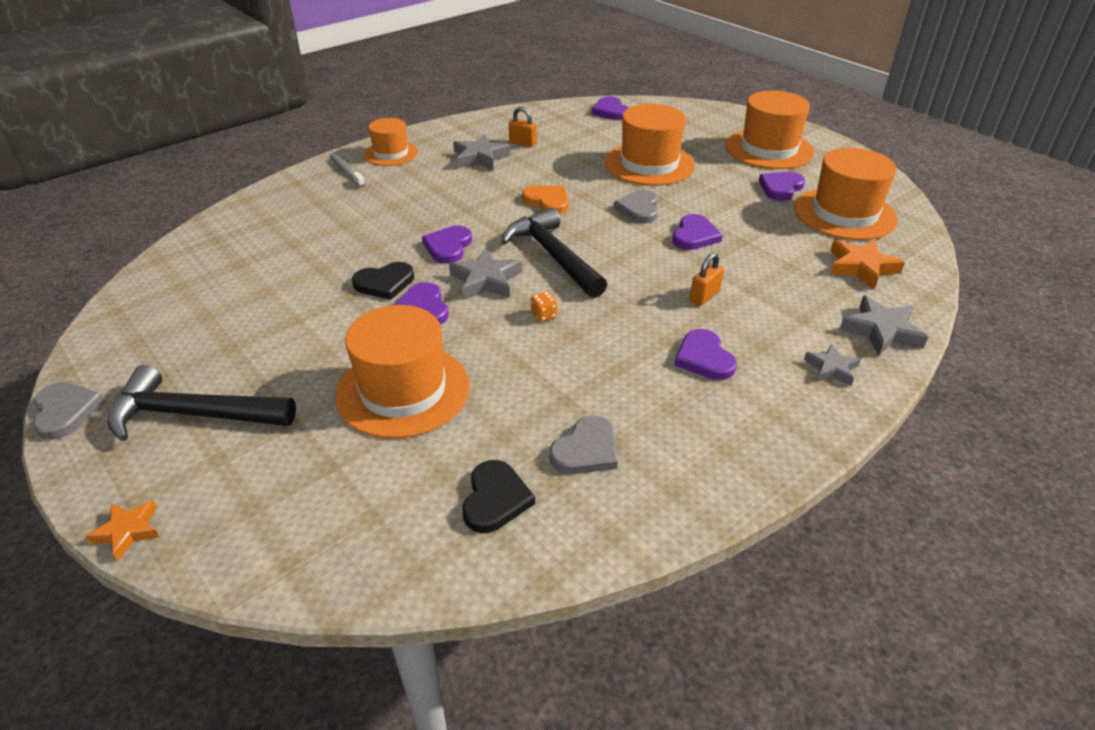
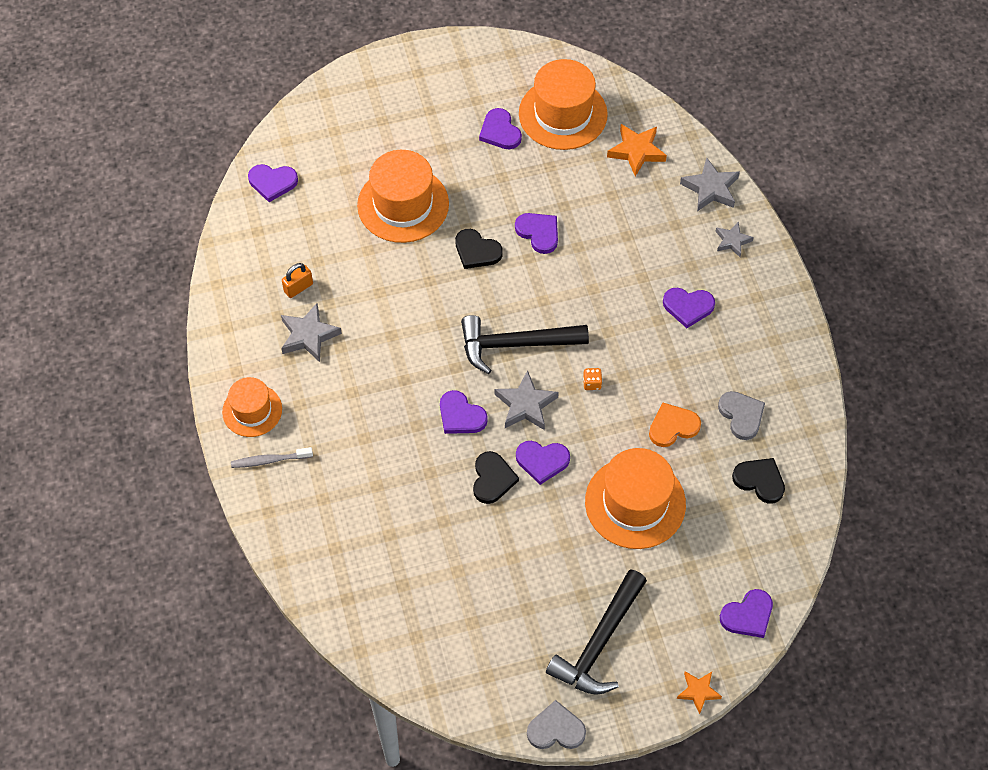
camera: 65 degrees left, 20 degrees up
(266, 551) = (748, 615): none -> purple heart
(547, 201) = (426, 313): orange heart -> orange heart (673, 426)
(639, 209) = (477, 251): grey heart -> black heart
(704, 296) = (621, 269): orange padlock -> none
(769, 149) = (429, 99): orange hat -> none

